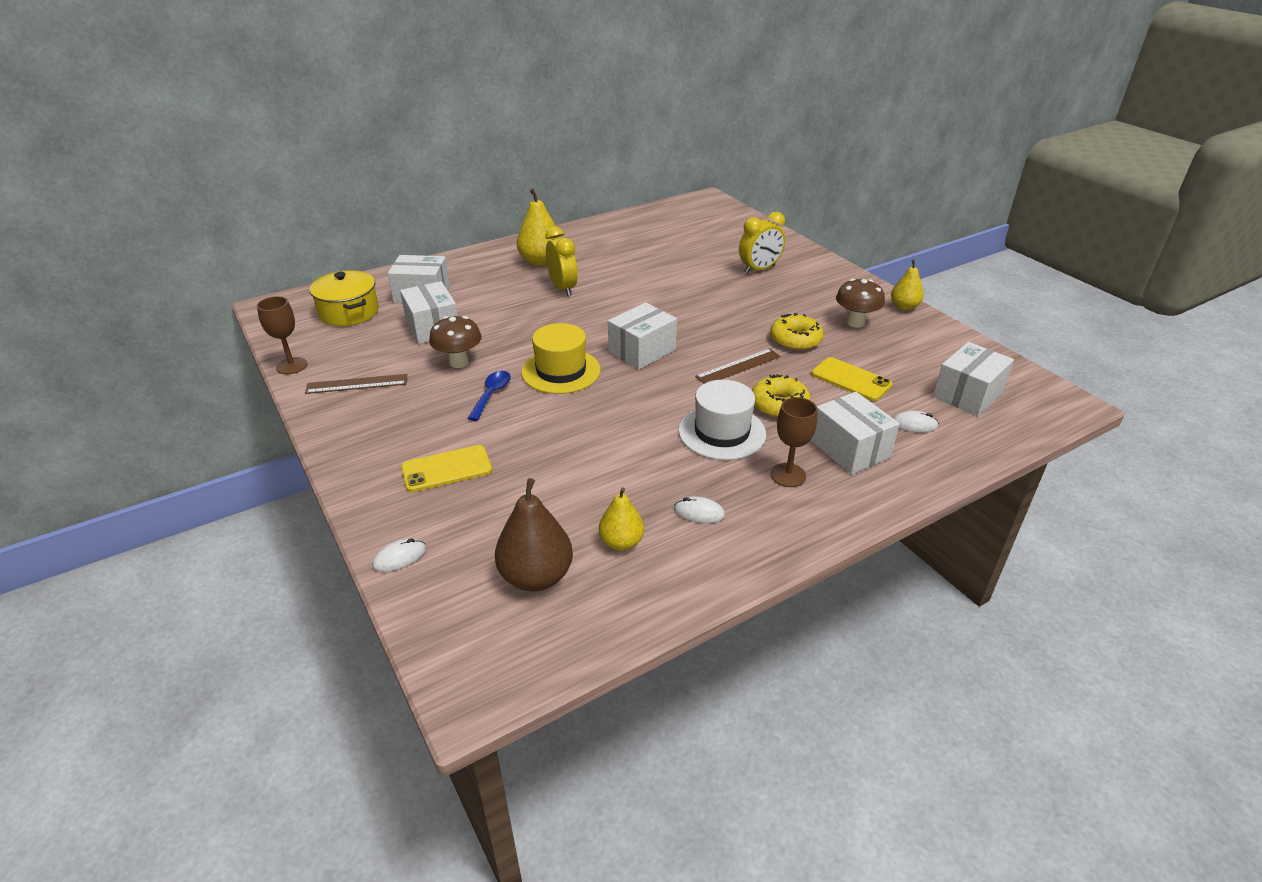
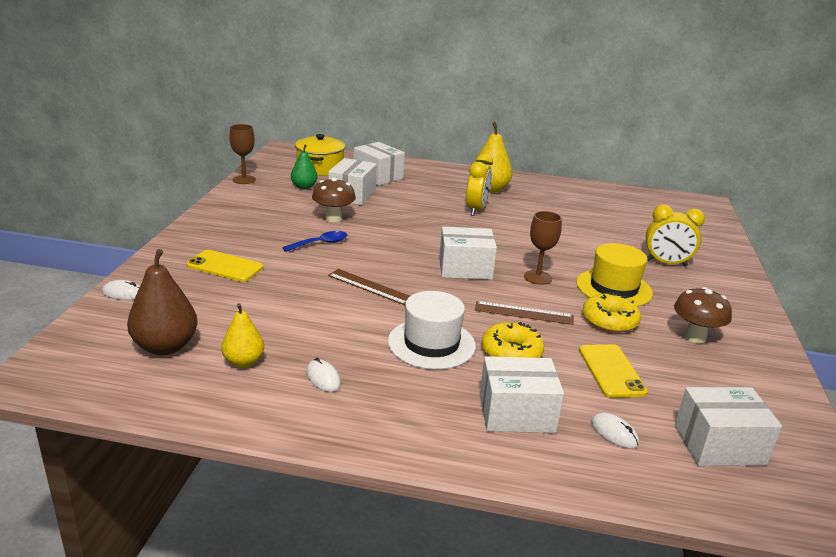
camera: 40 degrees right, 10 degrees down
(357, 384) = (259, 203): brown ruler -> brown ruler (370, 286)
(371, 342) = (304, 187): none -> green pear
(561, 371) = (386, 252): yellow hat -> yellow hat (614, 288)
(788, 475) = (431, 398): brown goblet -> brown goblet (537, 277)
(849, 449) = (516, 413): white box -> white box turned 75 degrees clockwise
(904, 307) = (774, 350): yellow pear -> none

